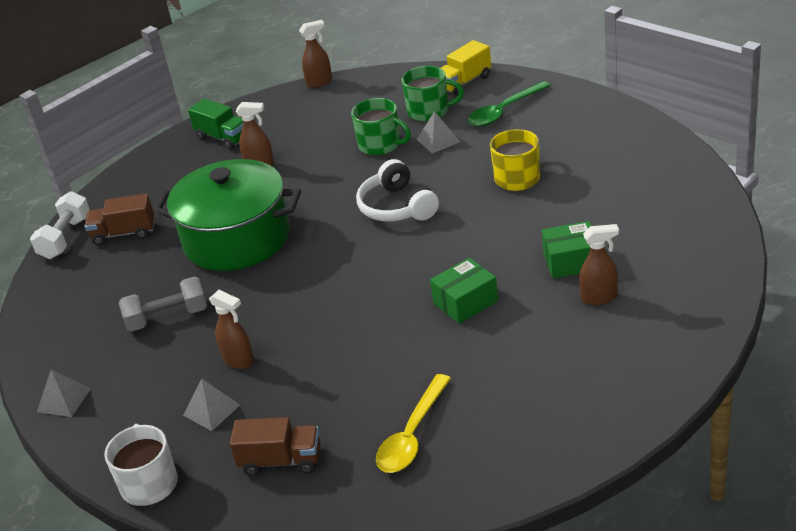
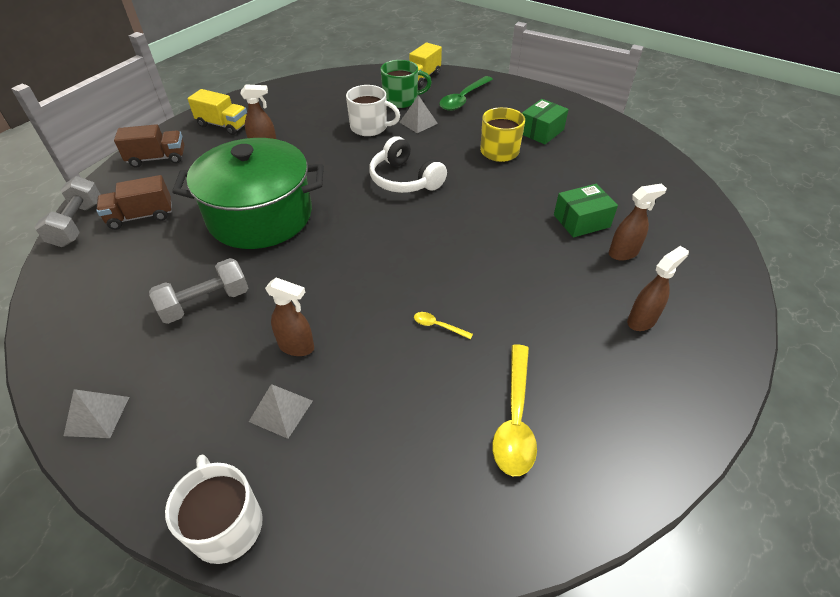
camera: 20 degrees left, 10 degrees up
(65, 238) = (78, 224): white dumbbell -> grey dumbbell
(223, 138) = (223, 125): green truck -> yellow truck
(281, 461) = (381, 470): brown truck -> brown truck (157, 158)
(319, 82) = (299, 80): brown spray bottle -> brown spray bottle (642, 320)
(374, 353) = (438, 326): none -> yellow spoon
(381, 145) = (370, 127): green mug -> white mug
(465, 302) = (505, 265): green box -> green box (541, 131)

